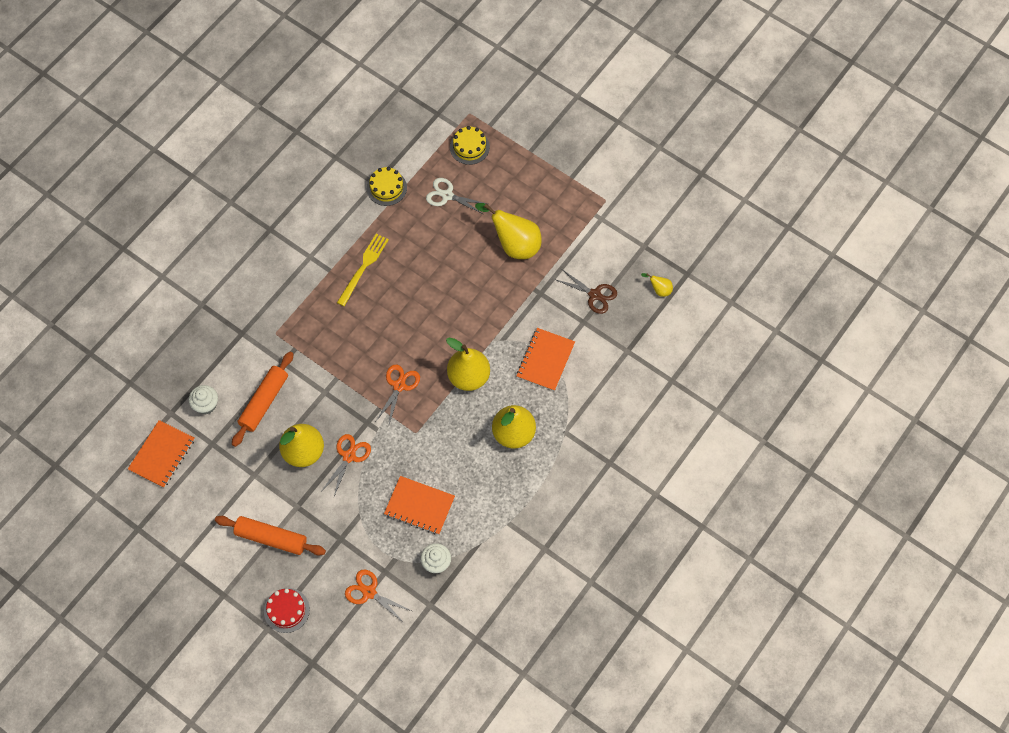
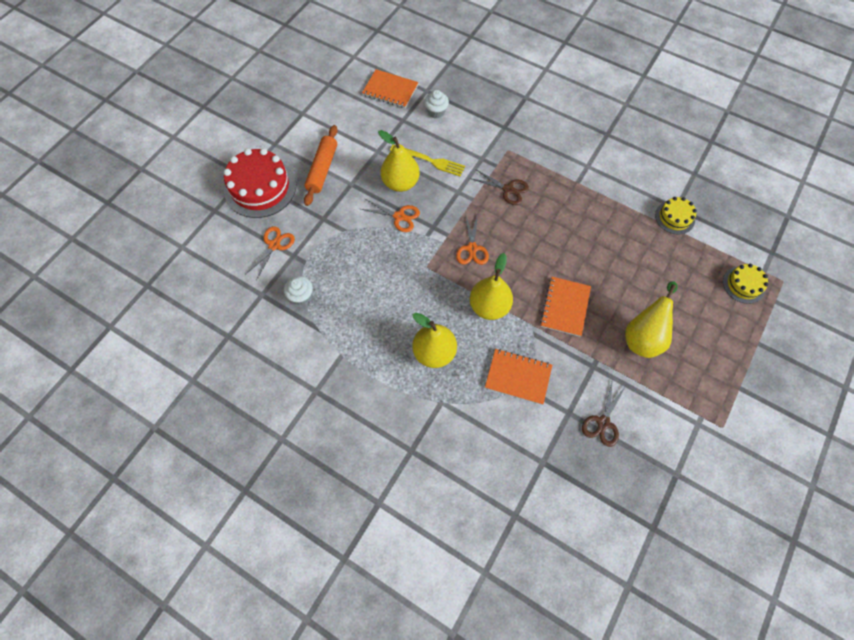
camera: 85 degrees right, 0 degrees up
(264, 402) = (443, 150): orange rolling pin -> none
(286, 610) = (260, 187): red cake -> red cake, size x1.88
(329, 340) = (508, 189): none -> brown scissors
(363, 267) = (586, 208): yellow fork -> yellow fork (429, 160)
(399, 385) = (472, 248): orange scissors -> orange scissors turned 75 degrees clockwise
(419, 506) = (355, 277): orange notebook -> orange notebook (565, 307)
(447, 195) = (682, 269): white scissors -> none
(659, 290) = (625, 495): yellow pear -> none

